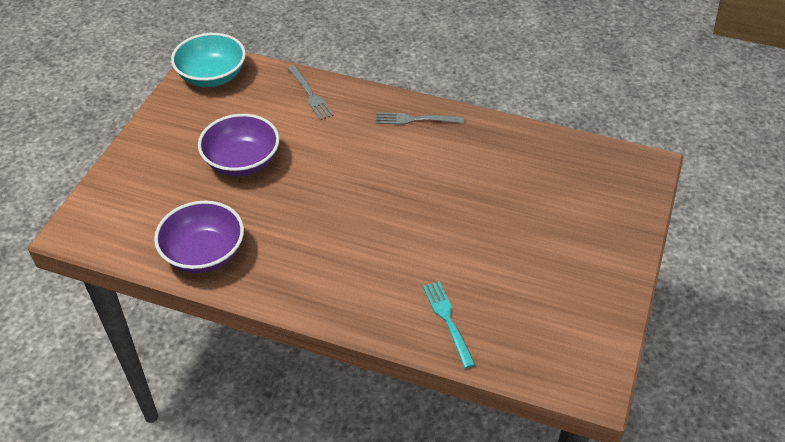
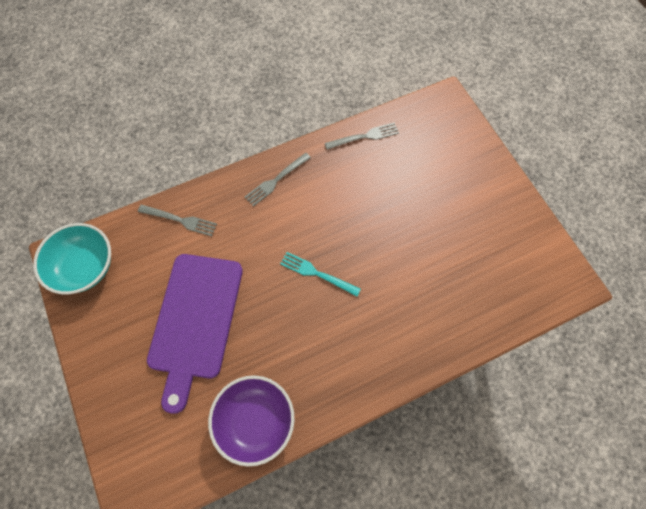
camera: 45 degrees left, 20 degrees up
(242, 162) = (195, 320): purple bowl -> purple cutting board
(447, 320) = (457, 317): turquoise fork -> turquoise fork (316, 273)
(531, 140) = (365, 136): none -> grey fork

